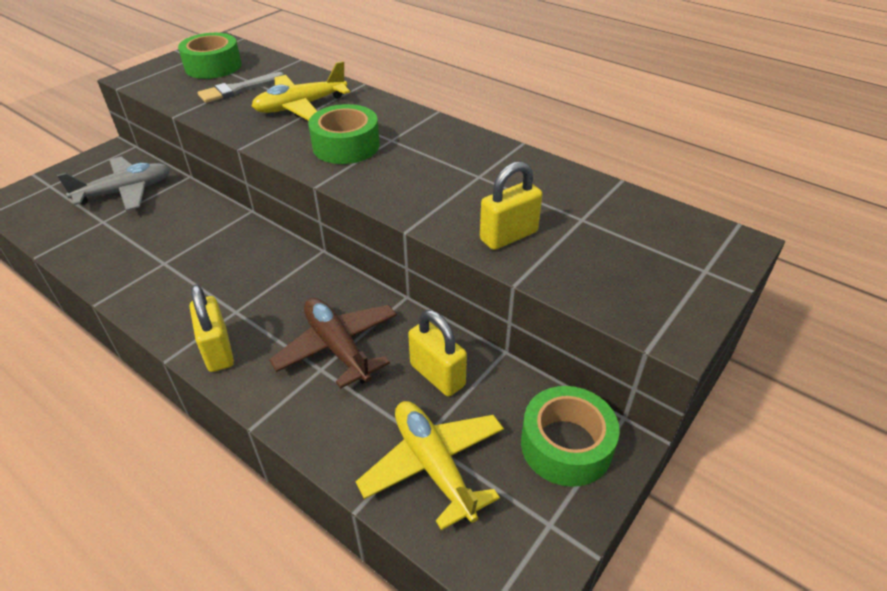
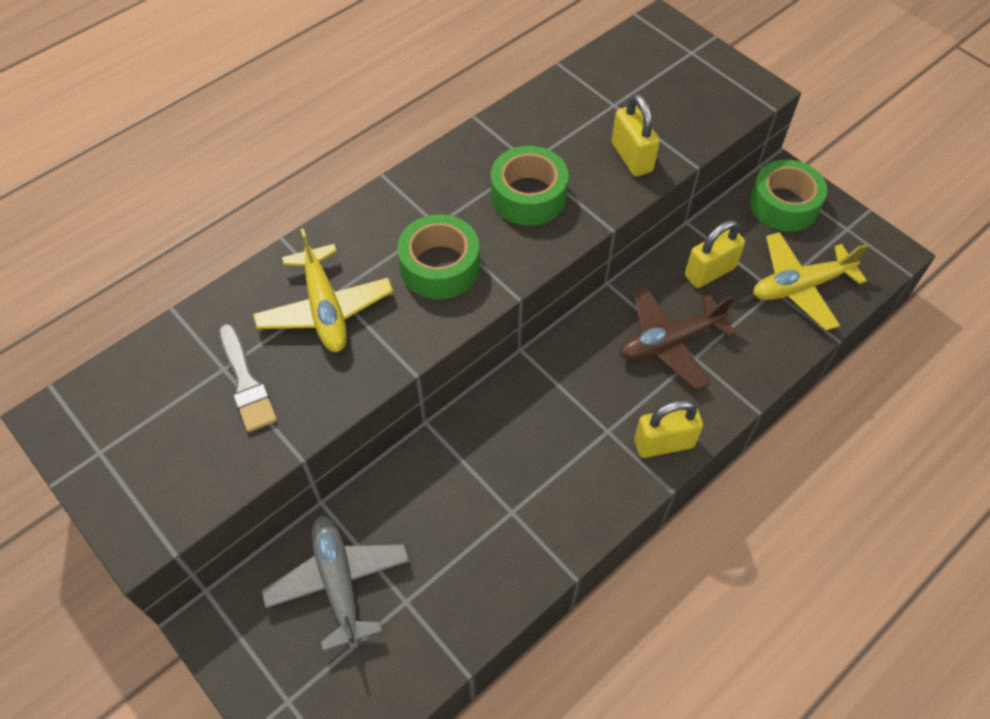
camera: 80 degrees left, 15 degrees up
(213, 66) = (148, 421): green tape -> green tape (528, 196)

